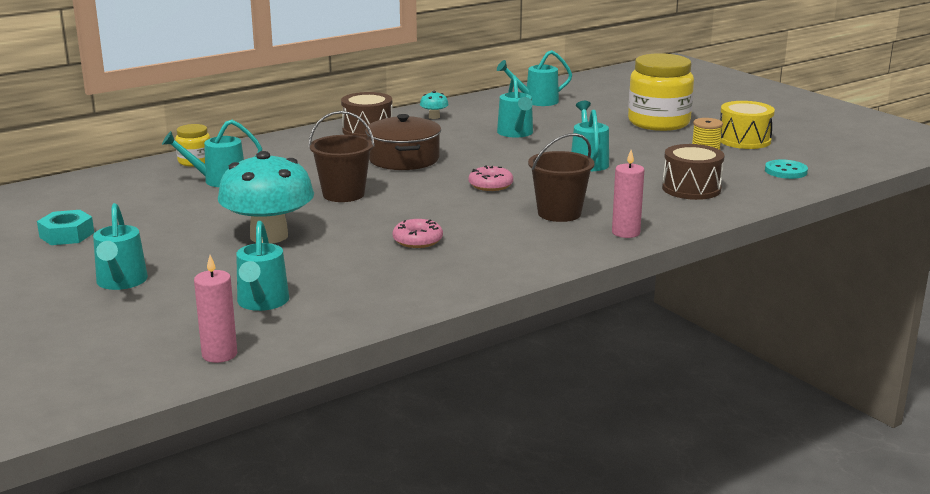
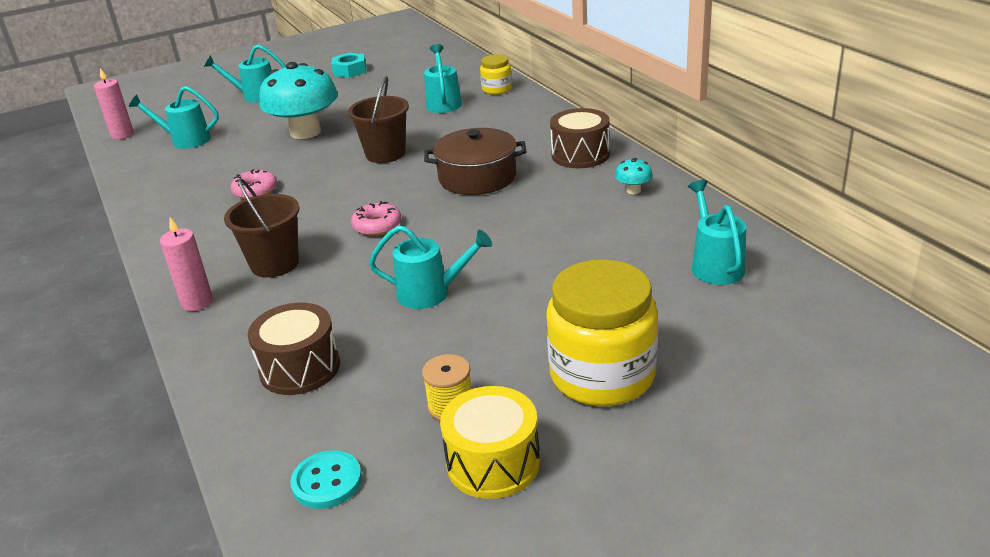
camera: 100 degrees right, 10 degrees up
(516, 133) = (558, 245): turquoise watering can -> none

